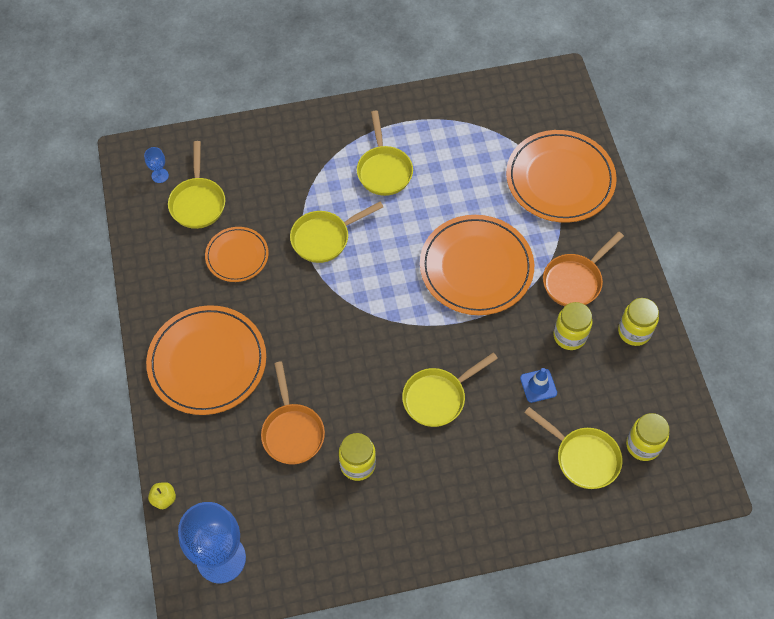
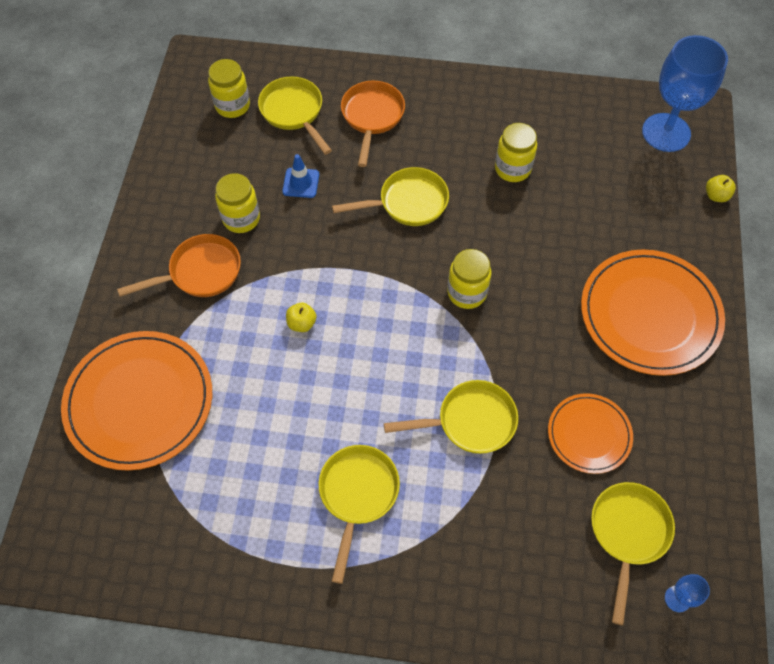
camera: 160 degrees left, 0 degrees up
(292, 431) = (570, 217): orange pan -> orange pan (372, 117)
(476, 267) = (302, 323): orange plate -> yellow apple
(634, 331) = (173, 202): yellow jar -> yellow jar (467, 293)

